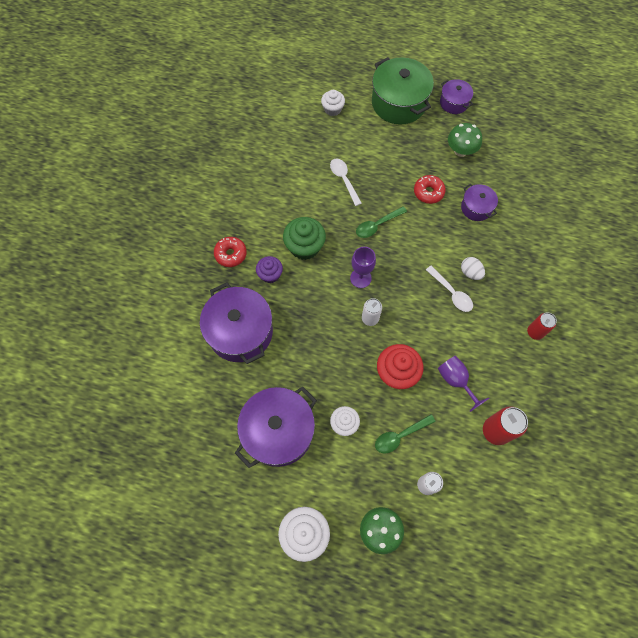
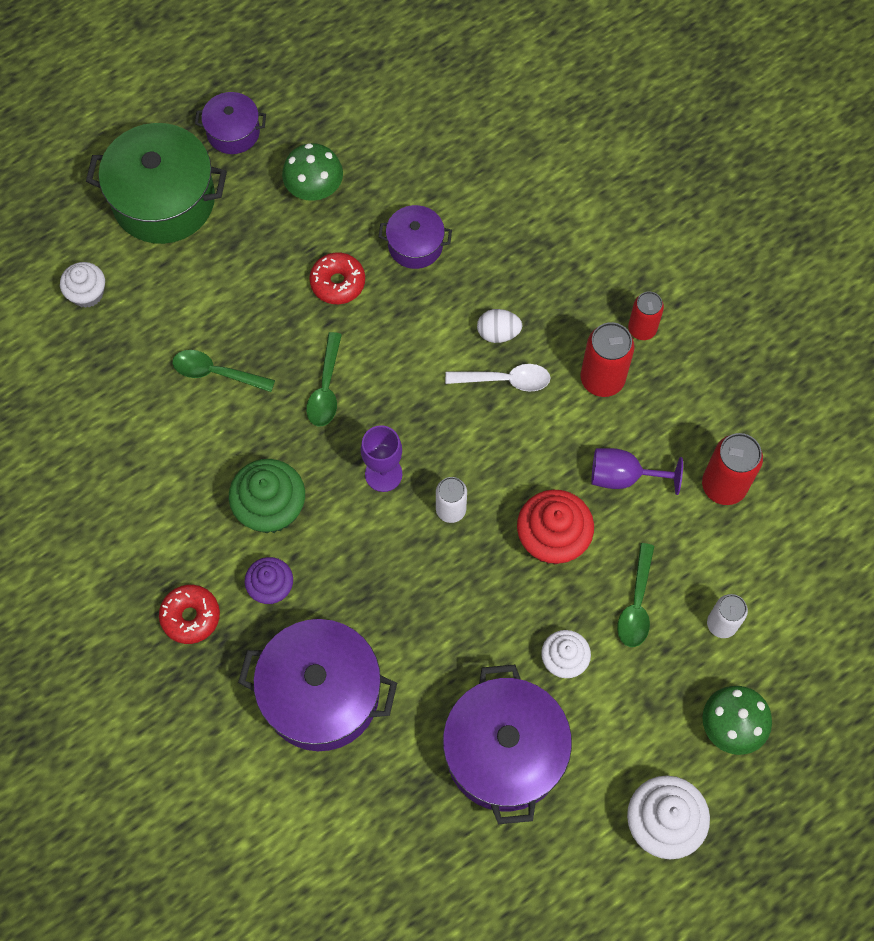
camera: 50 degrees left, 0 degrees up
(344, 180) = (216, 373): white spoon -> green spoon
(493, 334) = (602, 379): none -> red can

